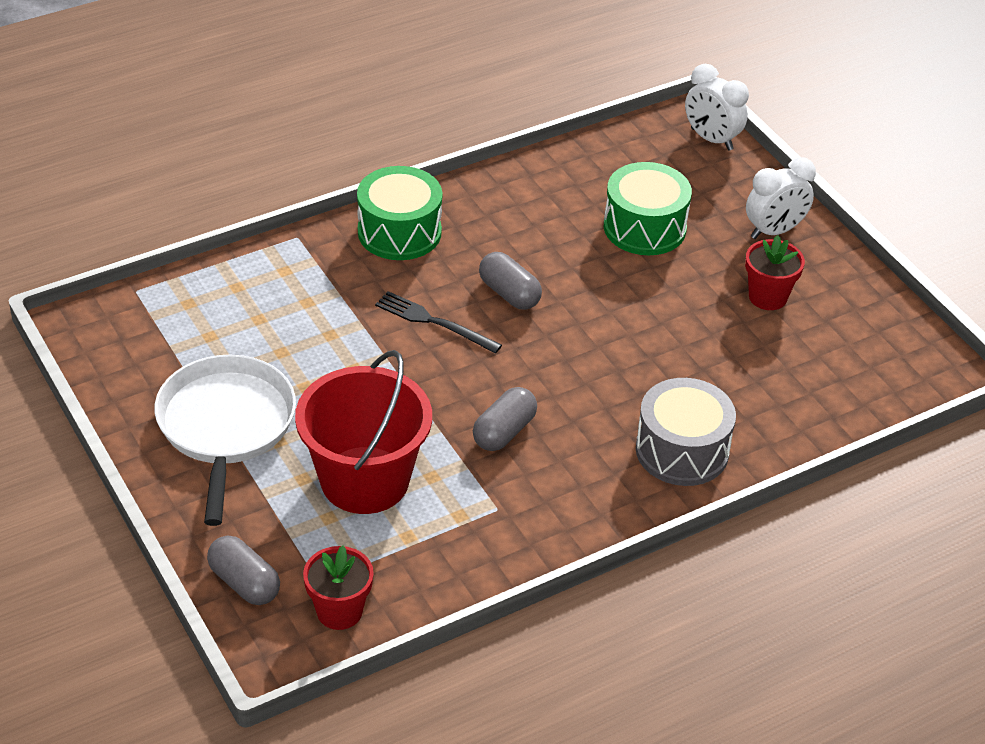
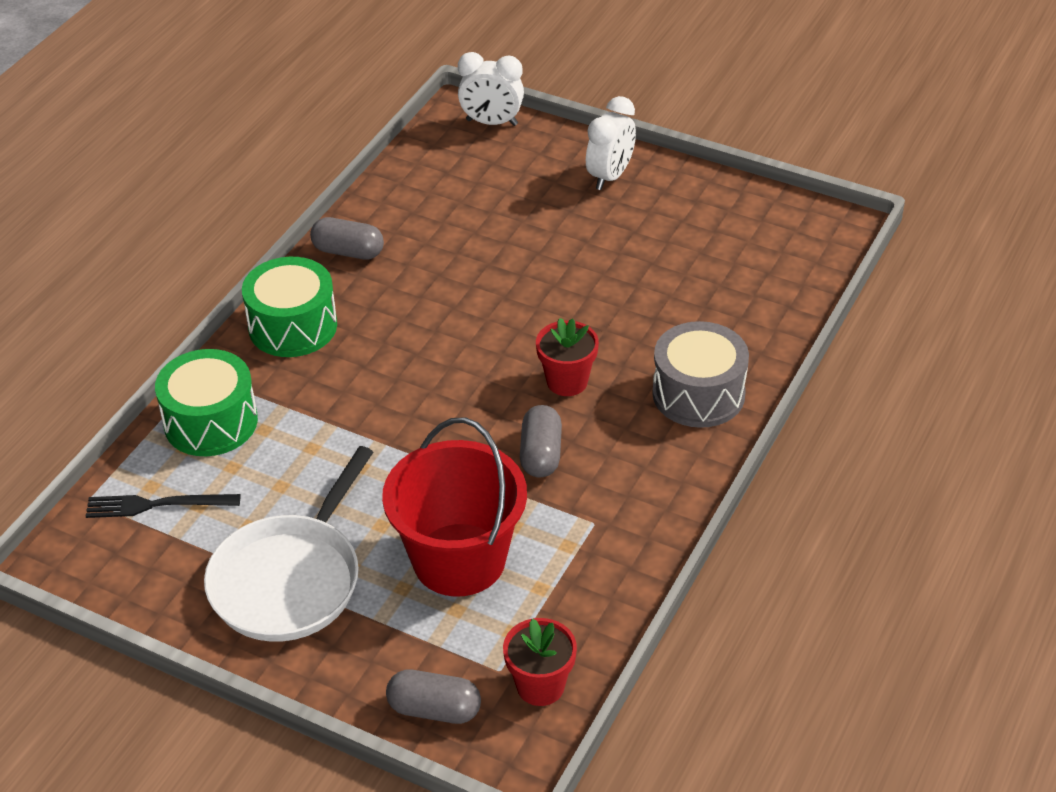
camera: 30 degrees left, 0 degrees up
(226, 427) = (290, 580): white pan -> white pan turned 120 degrees counterclockwise
(434, 322) = (395, 390): black fork -> black fork (157, 505)
(509, 293) = (439, 333): grey capsule -> grey capsule (348, 251)
(644, 227) = (502, 222): green drum -> green drum (211, 422)
(767, 297) = (653, 233): red flower pot -> red flower pot (567, 381)

